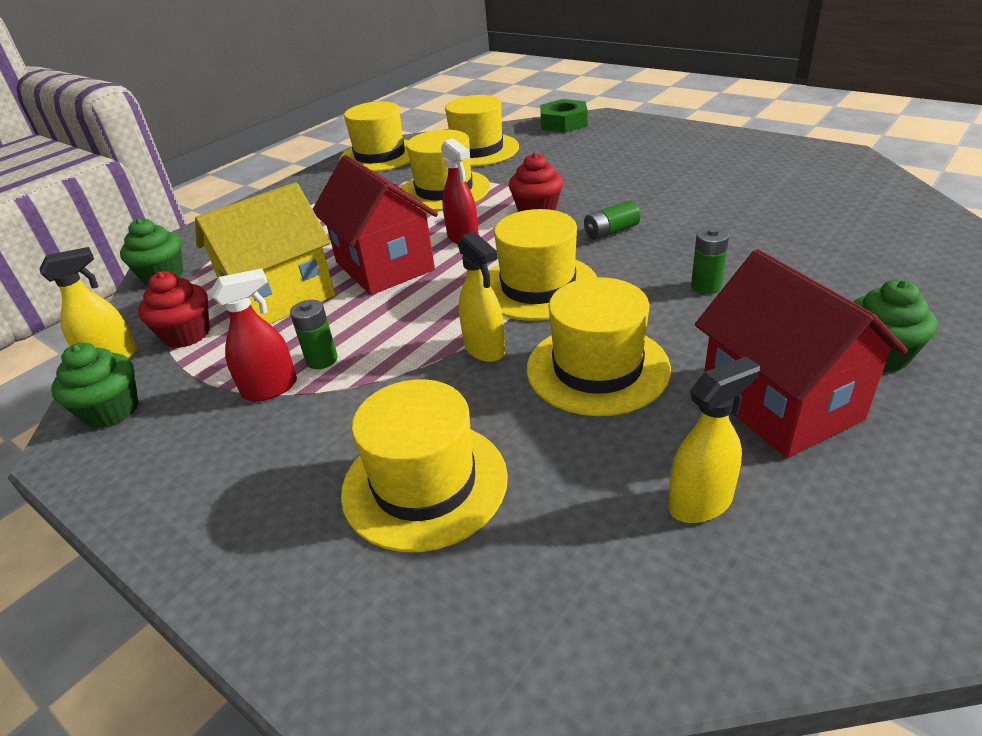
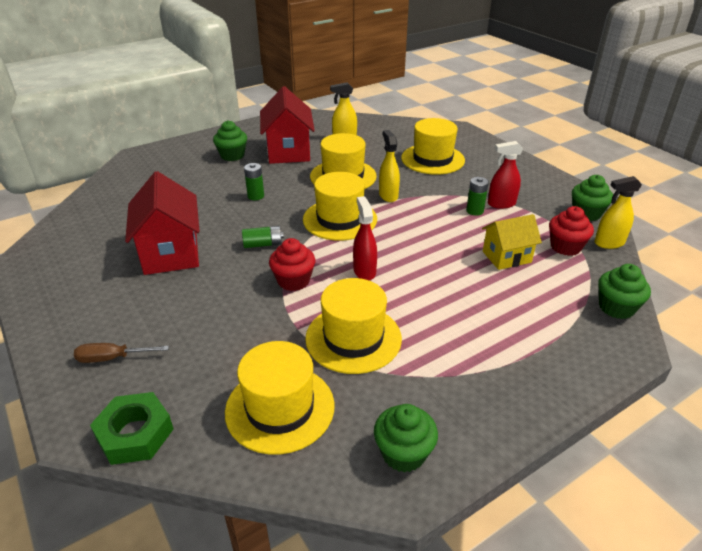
camera: 165 degrees left, 0 degrees up
(280, 298) = (506, 257): yellow house -> yellow house, size x0.61
(380, 156) = (403, 453): yellow hat -> green cupcake
(384, 266) = (430, 262): red house -> red house (171, 253)
(633, 138) = (112, 358): none -> brown screwdriver

